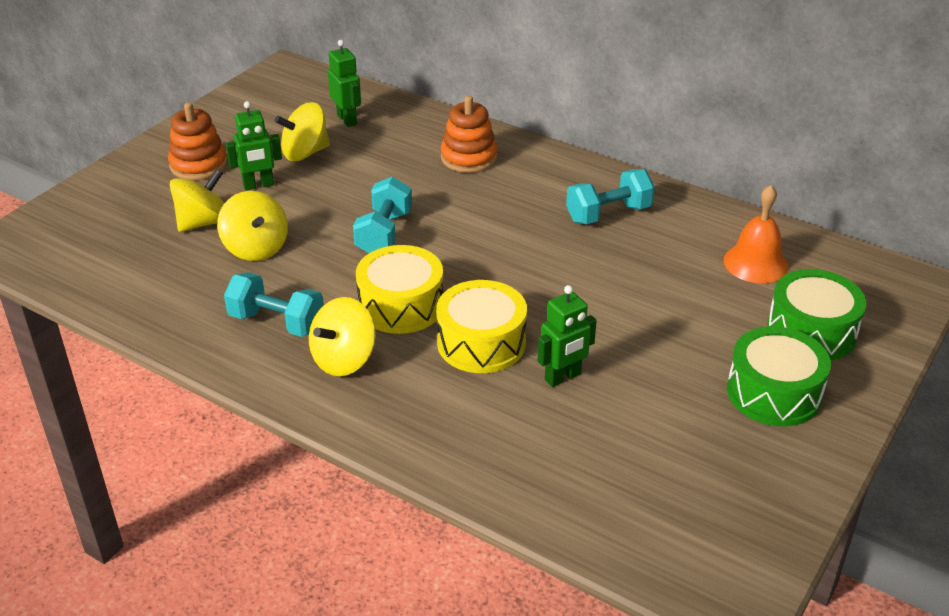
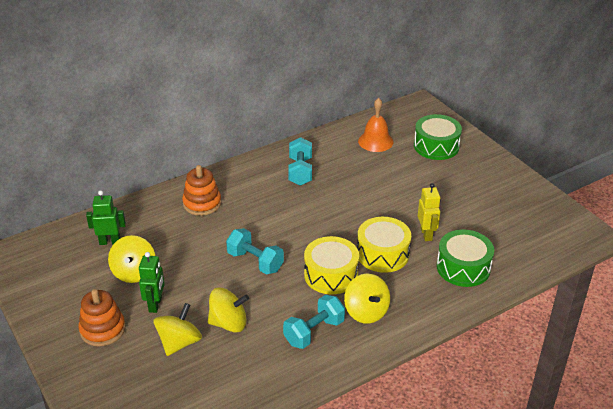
camera: 65 degrees left, 0 degrees up
(203, 222) = (179, 342): yellow spinning top -> yellow spinning top turned 45 degrees clockwise
(563, 377) = (426, 234): green robot -> yellow robot
(774, 393) = (472, 174): green drum -> green drum (463, 267)

